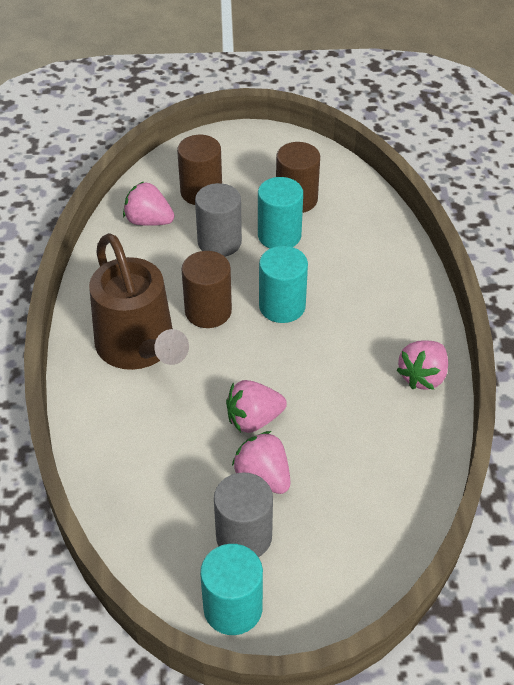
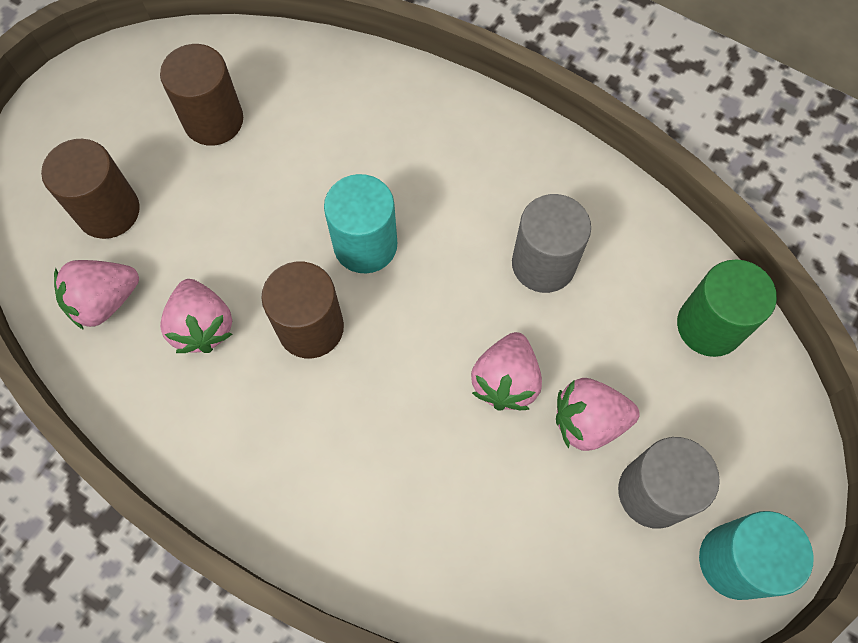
camera: 55 degrees left, 20 degrees up
(140, 349) = (309, 440): brown watering can -> none
(219, 242) = (211, 245): grey cylinder -> grey cylinder (543, 264)
(279, 236) = (255, 176): turquoise cylinder -> none
(390, 510) = (709, 326): none -> green cylinder
(422, 376) = (564, 179): pink strawberry -> pink strawberry (203, 326)

